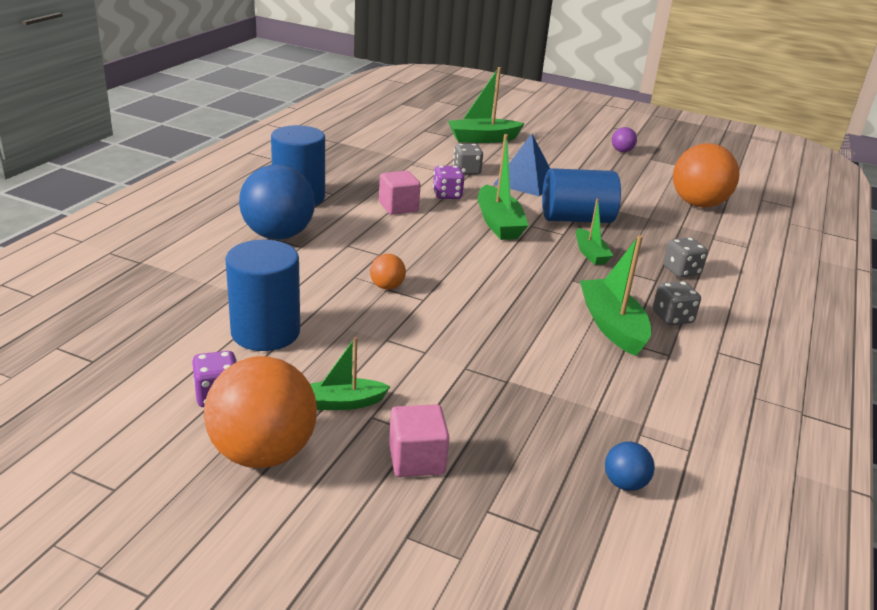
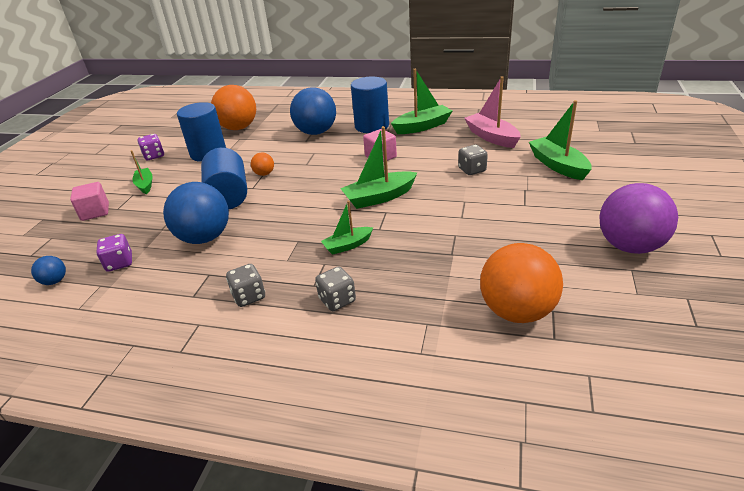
camera: 85 degrees right, 5 degrees up
(263, 453) = (110, 175): orange ball -> orange ball (238, 128)
(398, 147) = (491, 137): none -> pink boat
(447, 195) = (416, 170): purple dice -> purple dice (119, 263)
(525, 182) = (475, 198): blue pyramid -> none
(545, 343) = (204, 238): none -> blue ball
(576, 219) = (414, 232): blue cylinder -> blue cylinder (228, 196)
(612, 326) = (231, 265): green boat -> green boat (422, 126)
(621, 151) = (629, 246): purple ball -> purple ball, size x2.23

